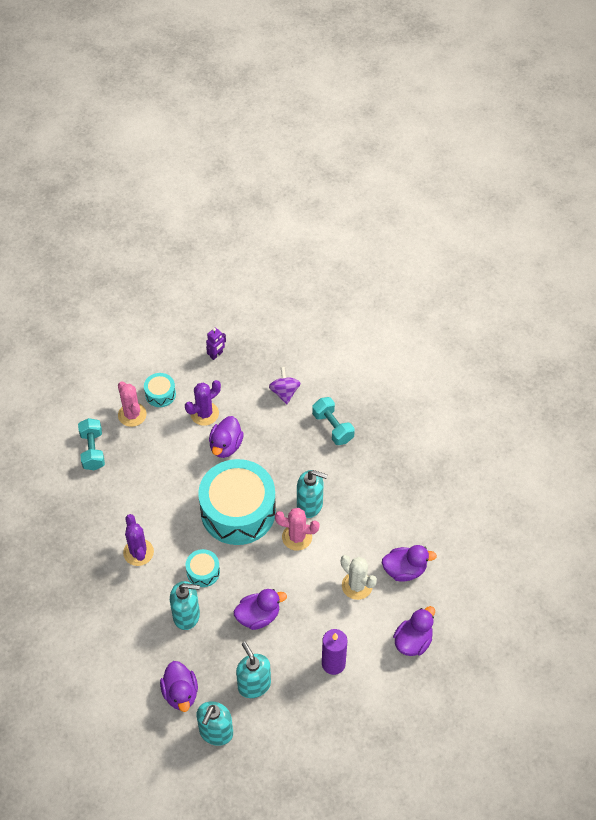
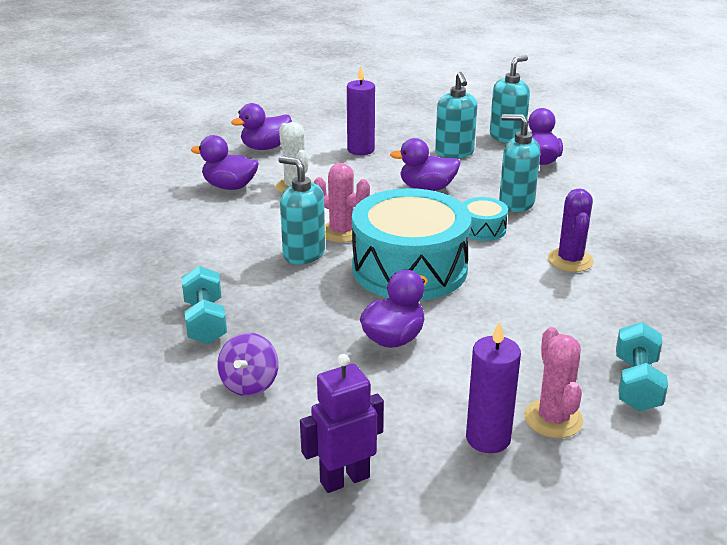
camera: 160 degrees left, 25 degrees down
(160, 394) = (488, 438): turquoise drum -> purple candle
(204, 414) = (412, 388): purple cactus -> none
(216, 355) = (344, 479): purple robot -> purple robot, size x1.56

